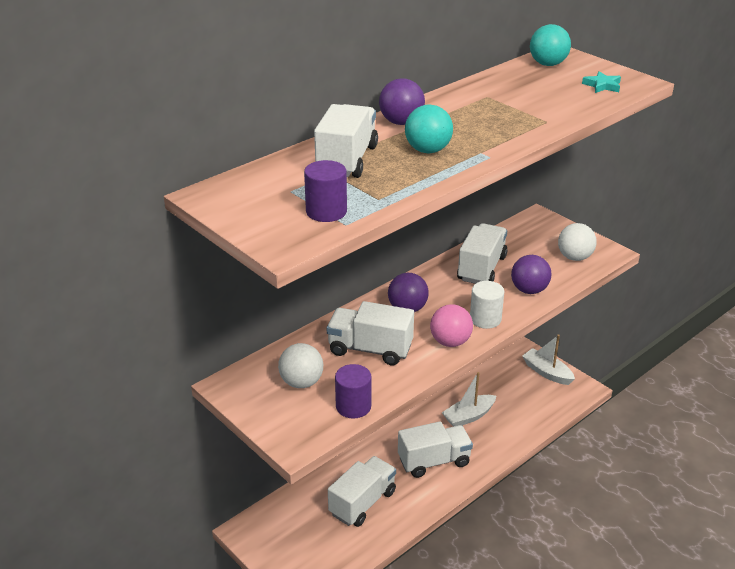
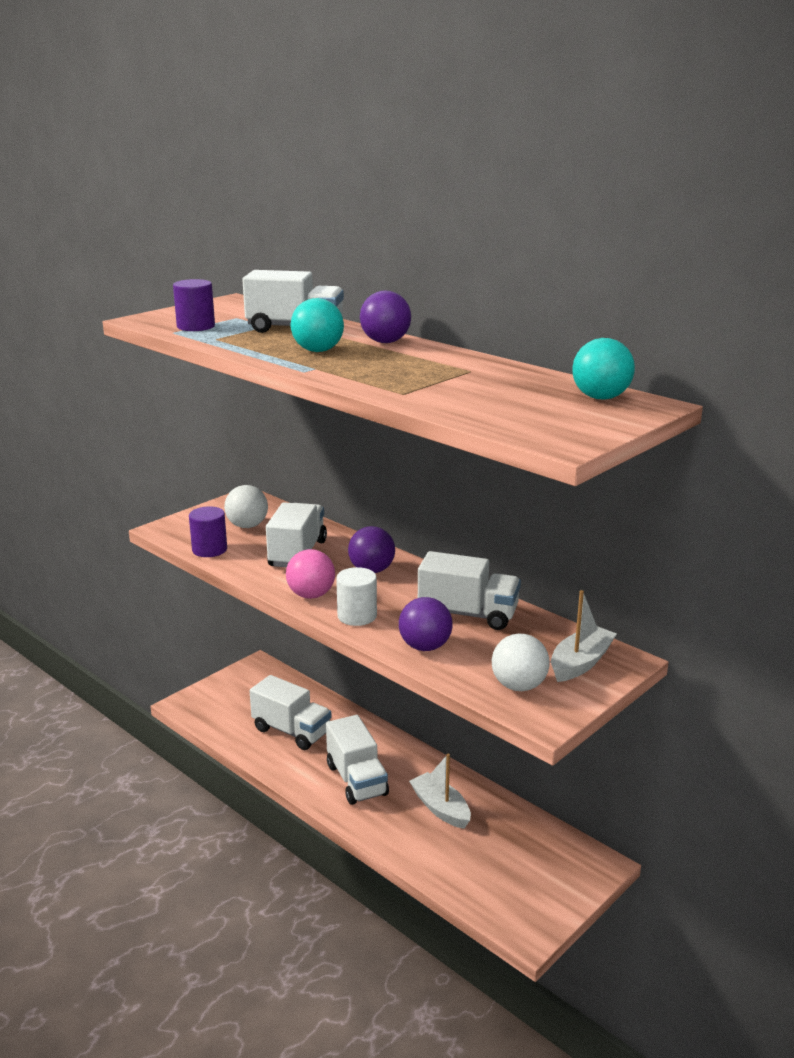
camera: 85 degrees right, 10 degrees down
(547, 372) = (554, 890): white boat -> white boat (580, 663)
(602, 85) = (537, 422): turquoise star -> none

